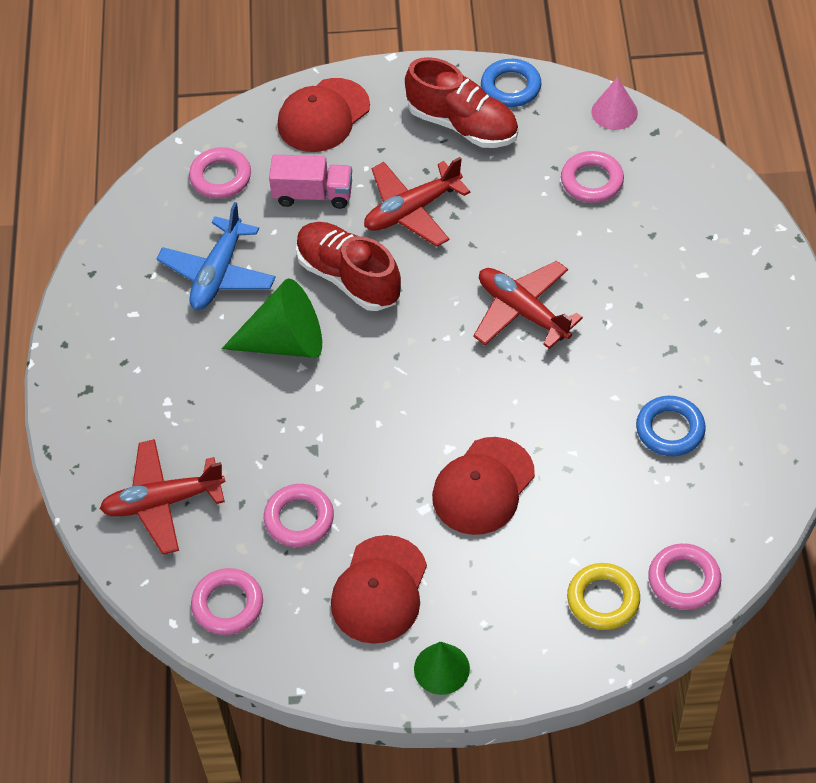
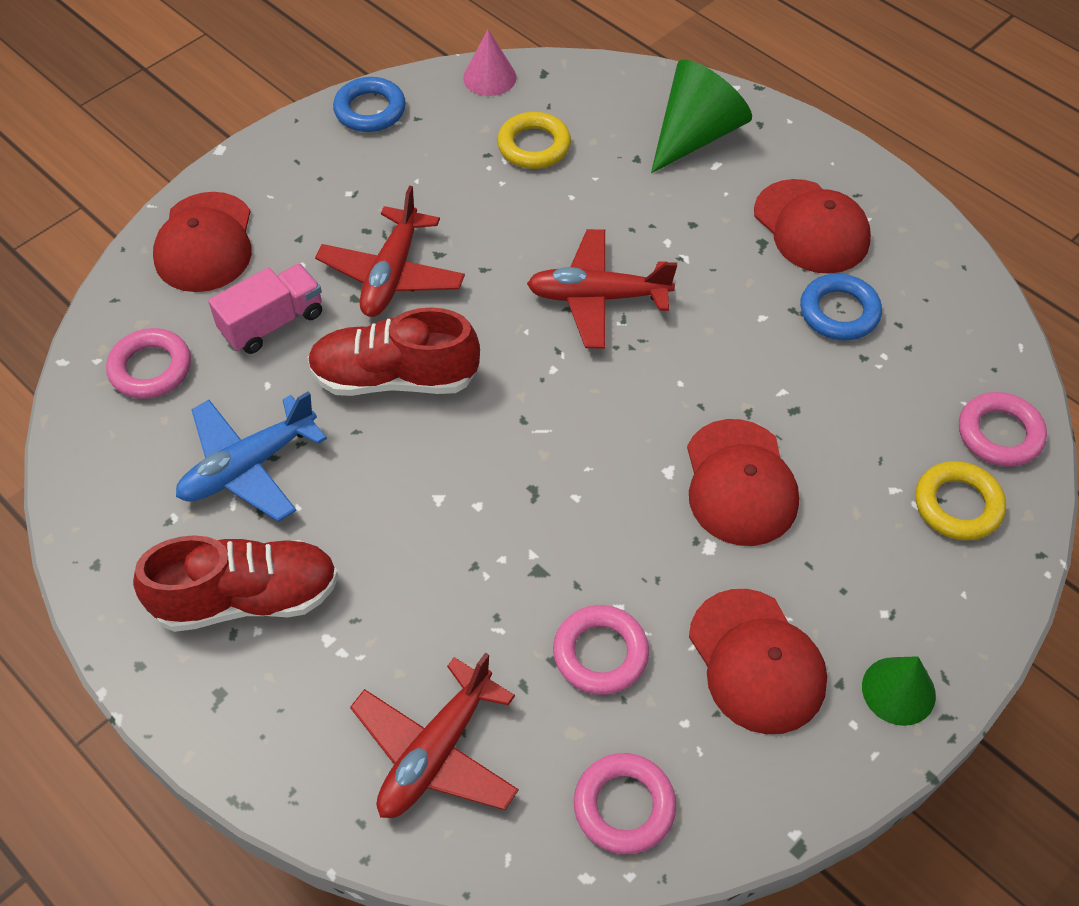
camera: 45 degrees left, 0 degrees up
(218, 274) = (248, 466): blue plane -> blue plane turned 75 degrees clockwise
(285, 342) = (394, 485): green cone -> green cone (696, 135)
(462, 125) = (359, 169): red shoe -> red shoe (247, 598)
(592, 181) = (534, 146): pink ring -> yellow ring
(718, 361) = (811, 227): none -> red cap

